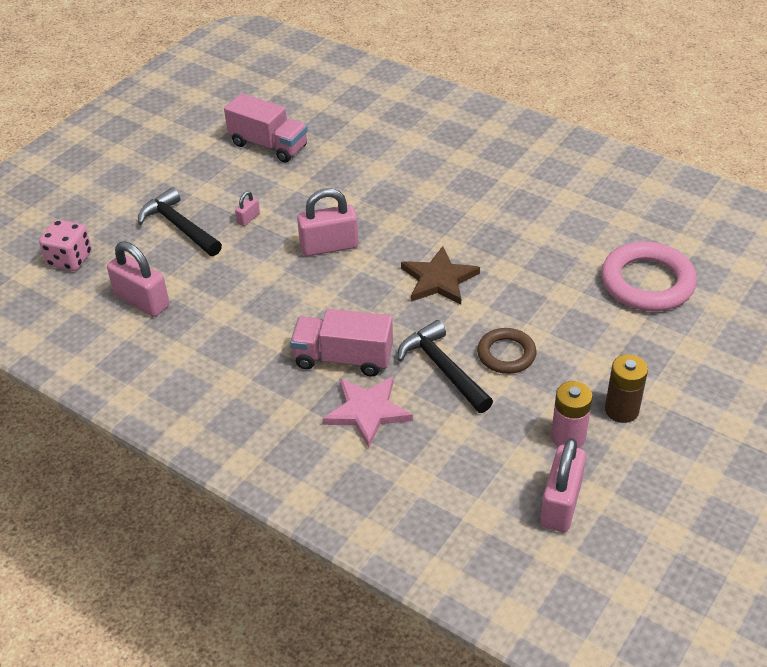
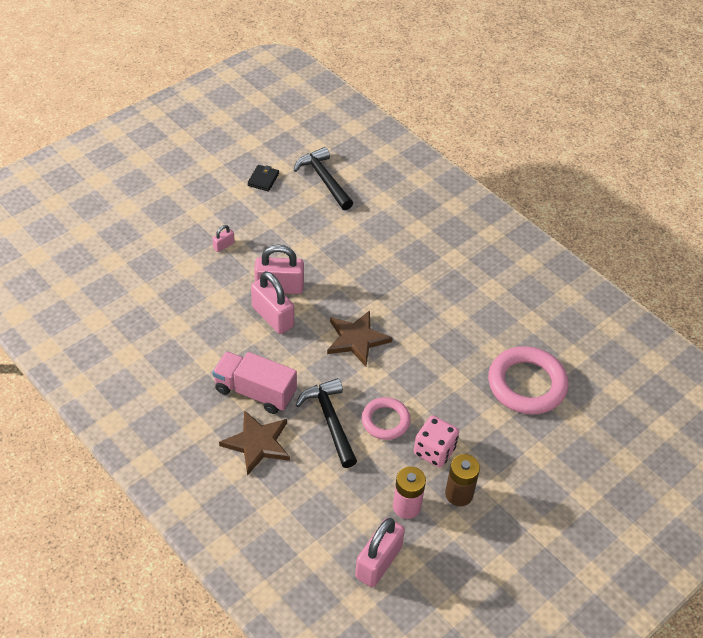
camera: 10 degrees right, 5 degrees up
(70, 259) = (72, 249): pink dice -> pink dice (434, 451)
(142, 301) = (116, 301): pink padlock -> pink padlock (273, 317)
(179, 226) = (166, 240): black hammer -> black hammer (324, 180)
(268, 145) = (263, 179): pink truck -> black wallet
(367, 411) = (257, 443): pink star -> brown star
(506, 354) = (385, 421): brown ring -> pink ring

